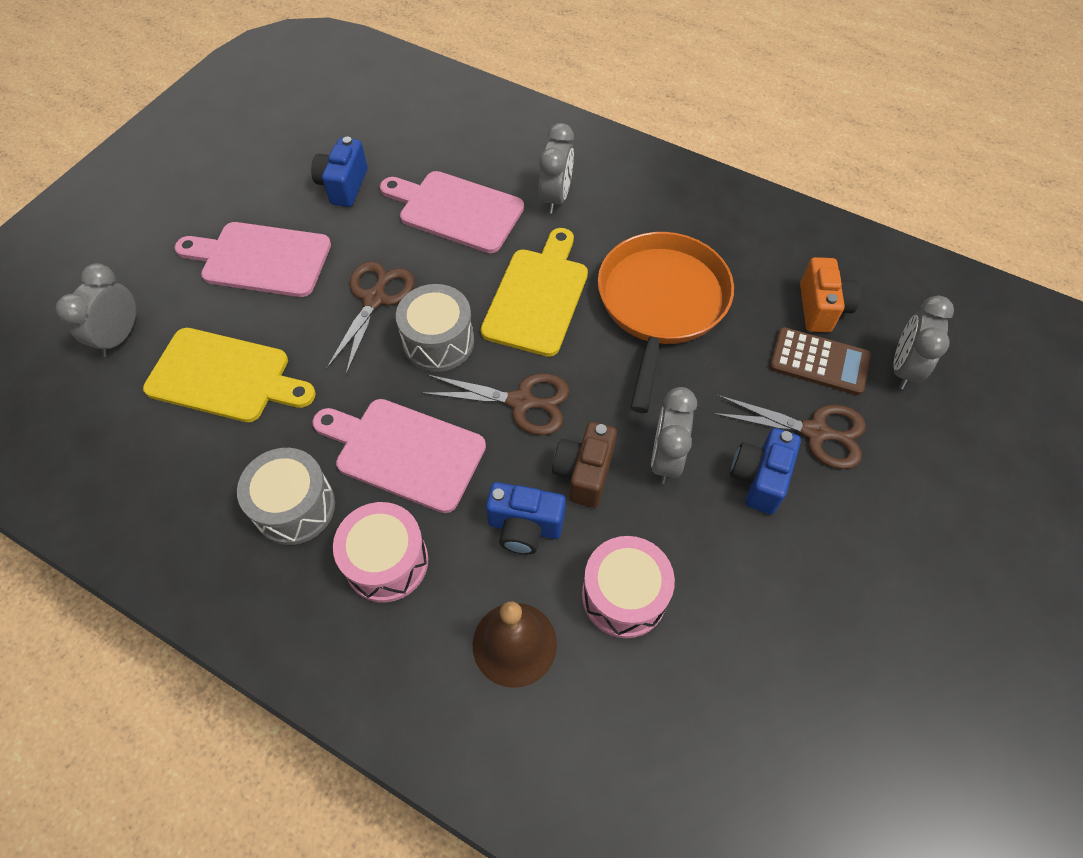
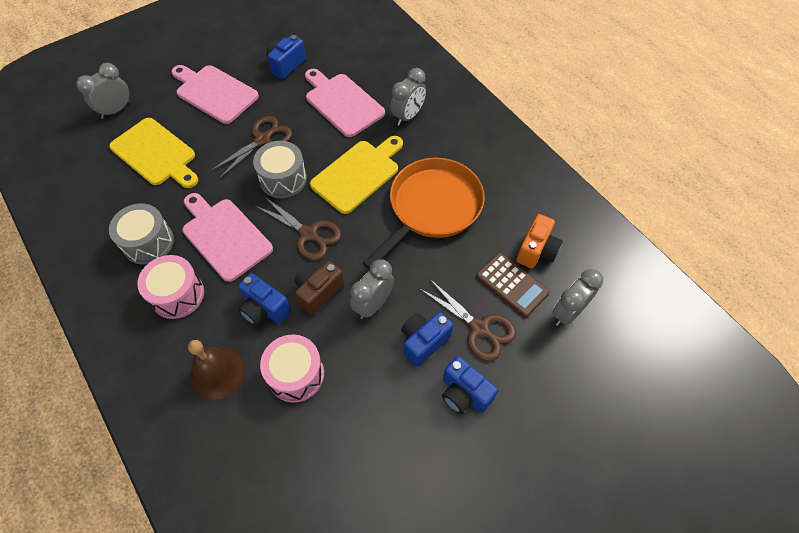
camera: 25 degrees right, 0 degrees up
(849, 521) = (464, 393): none -> blue camera

